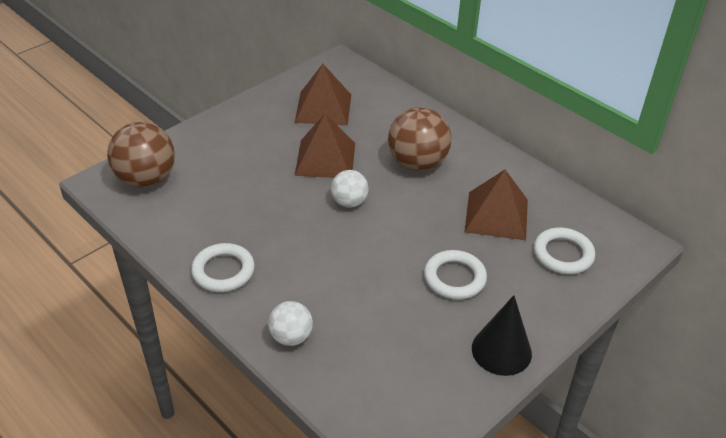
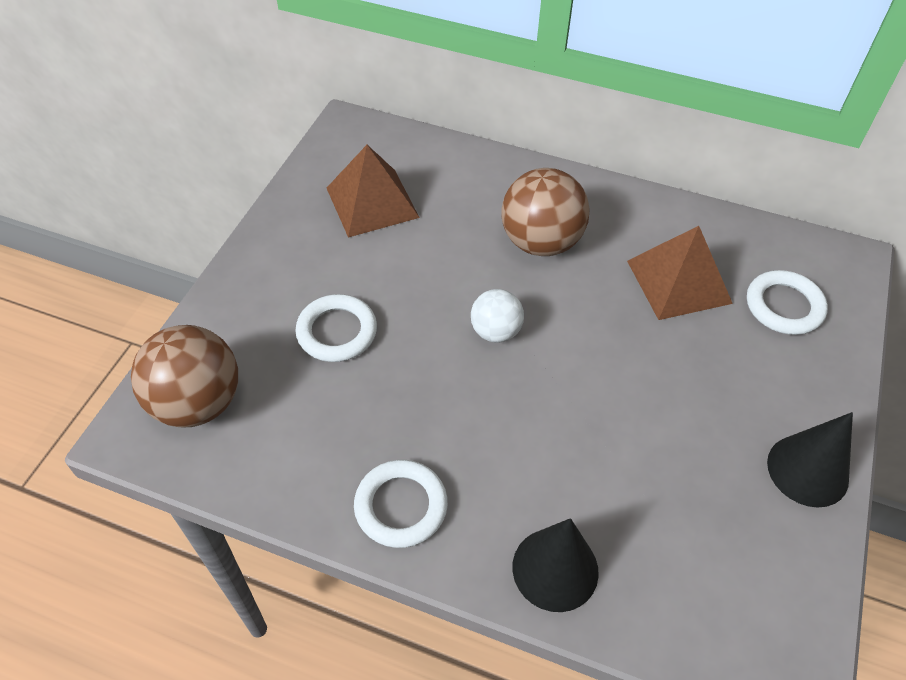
camera: 25 degrees left, 10 degrees up
(291, 337) = (555, 569): white ball -> black cone
(325, 158) = (423, 277): brown pyramid -> none
(454, 278) = (690, 390): white ring -> white ring (337, 332)

